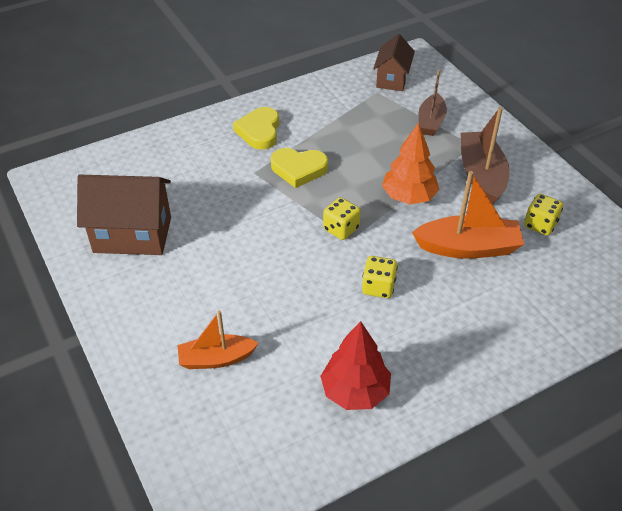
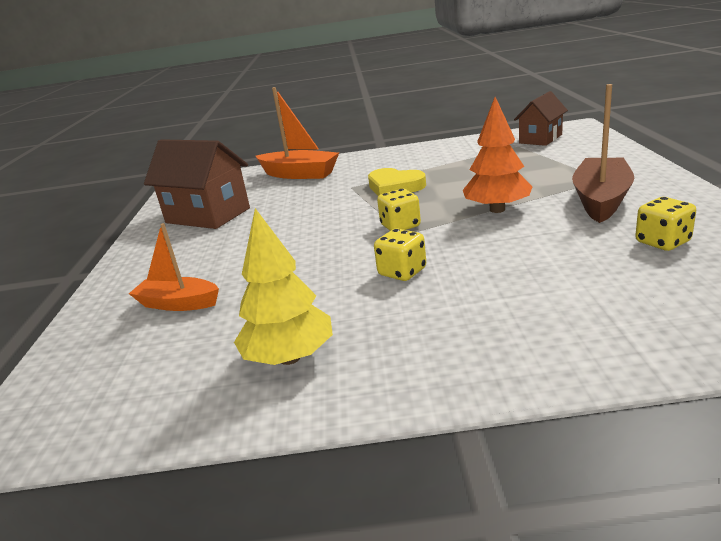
camera: 30 degrees right, 20 degrees down
(259, 131) = (380, 165): yellow heart -> none
(355, 391) = (290, 358): red tree -> yellow tree
(431, 122) = (563, 163): brown boat -> none
(468, 247) = (543, 252): orange boat -> orange boat (299, 174)

